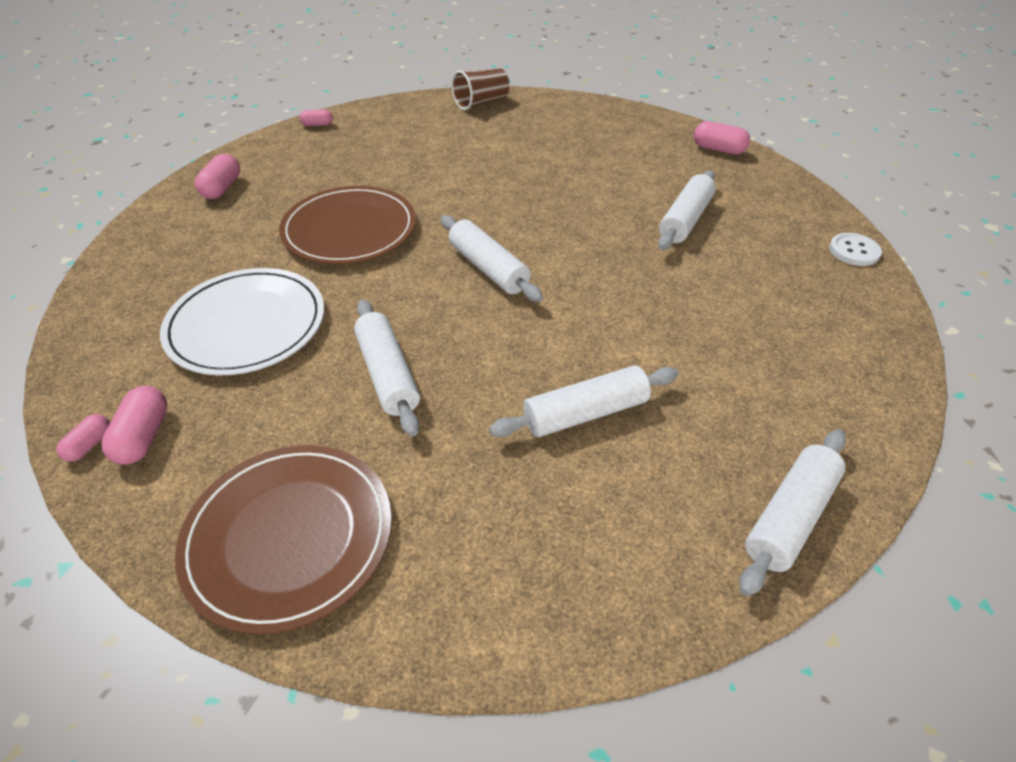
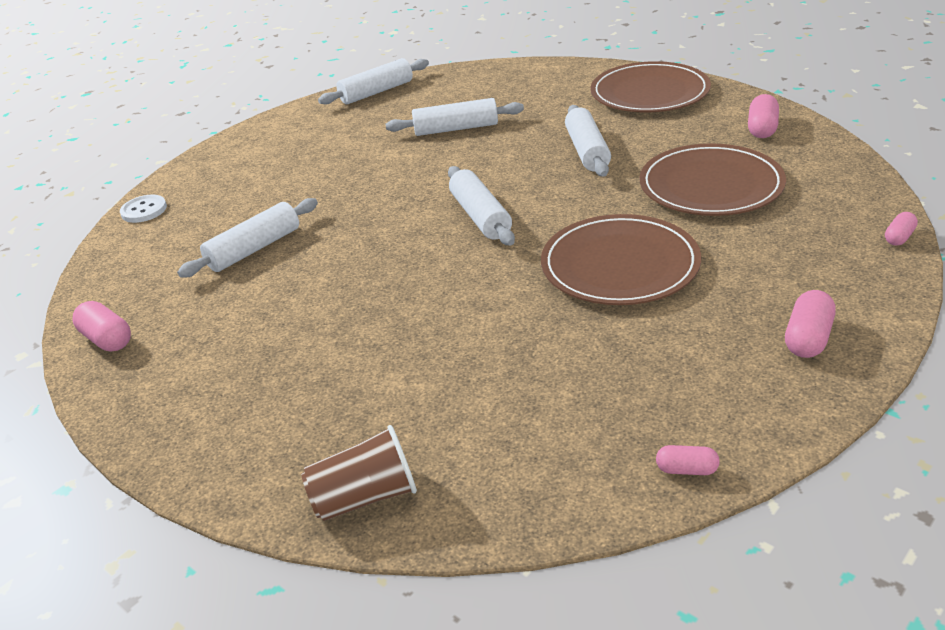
camera: 160 degrees left, 10 degrees down
(89, 445) = (799, 126): pink capsule -> pink capsule (899, 237)
(246, 325) = (711, 185): white plate -> brown plate

